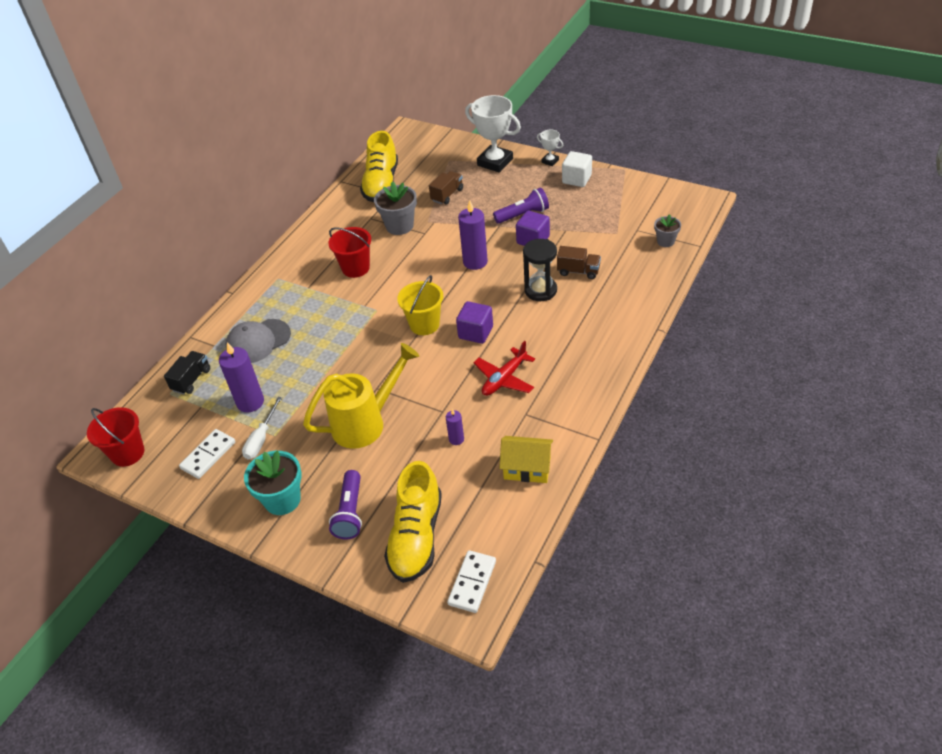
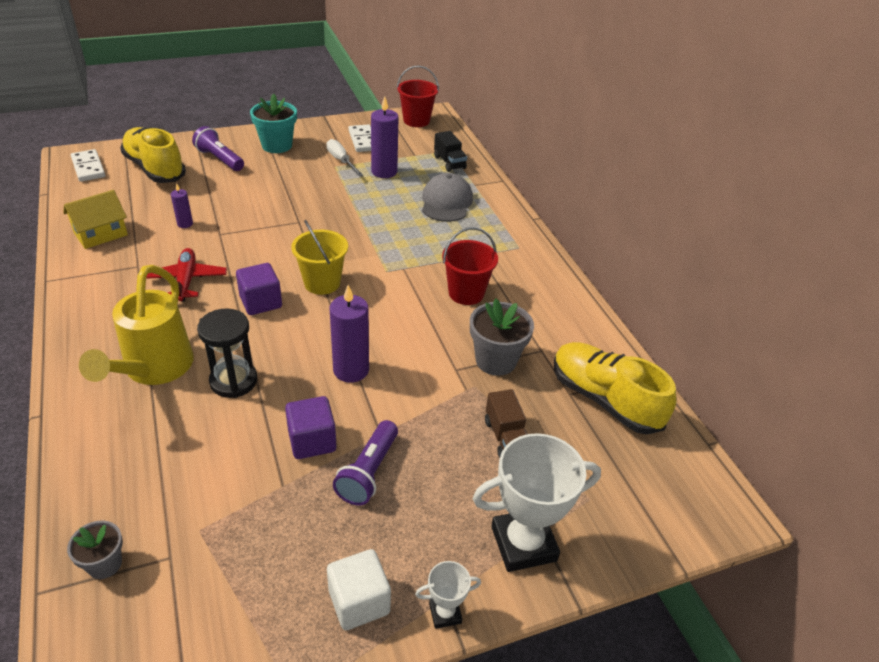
camera: 125 degrees right, 5 degrees down
(365, 423) = (276, 200): yellow watering can -> yellow watering can (154, 369)
(578, 271) = (207, 432): brown truck -> none

